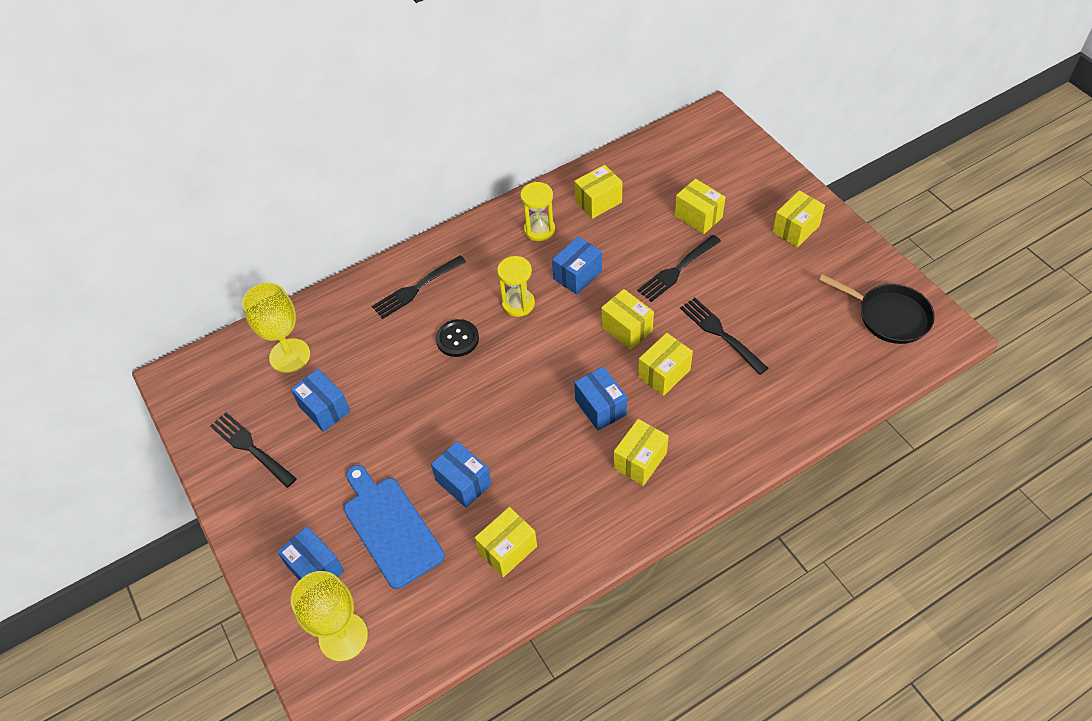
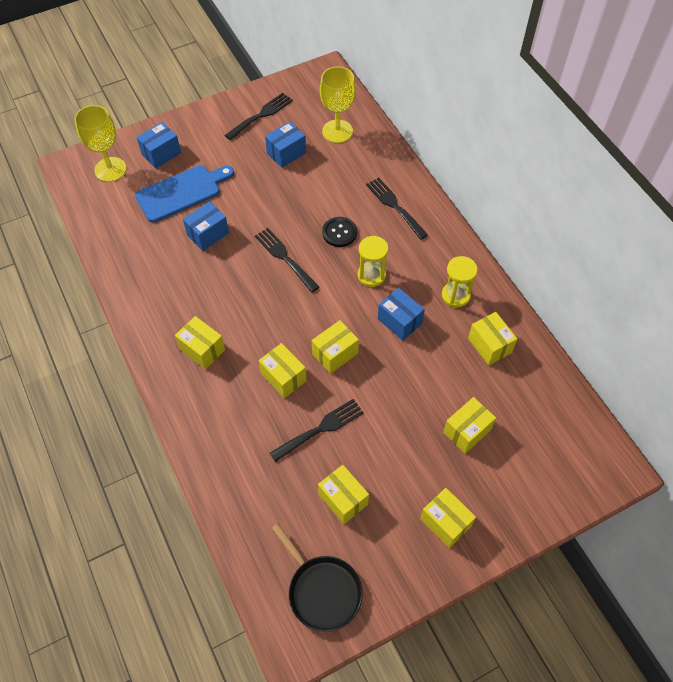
camera: 90 degrees right, 5 degrees up
(507, 549) = (148, 258): yellow box -> yellow box (343, 499)
(600, 407) = (257, 326): blue box -> none
(677, 270) = (399, 403): black fork -> black fork (285, 258)
(889, 316) = (322, 590): black pan -> black pan turned 75 degrees counterclockwise

